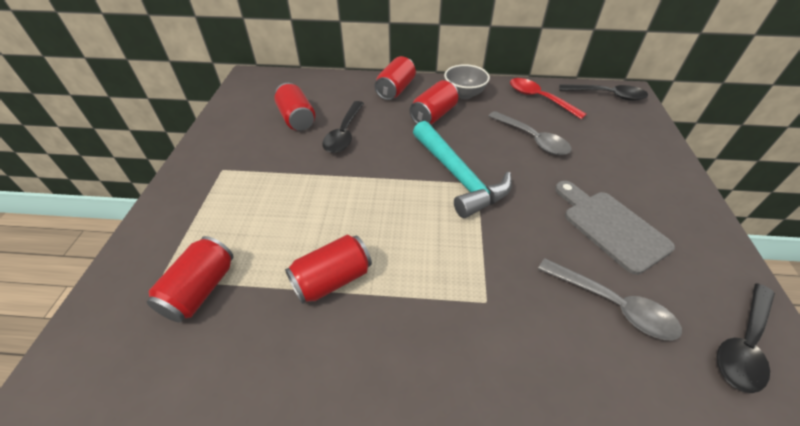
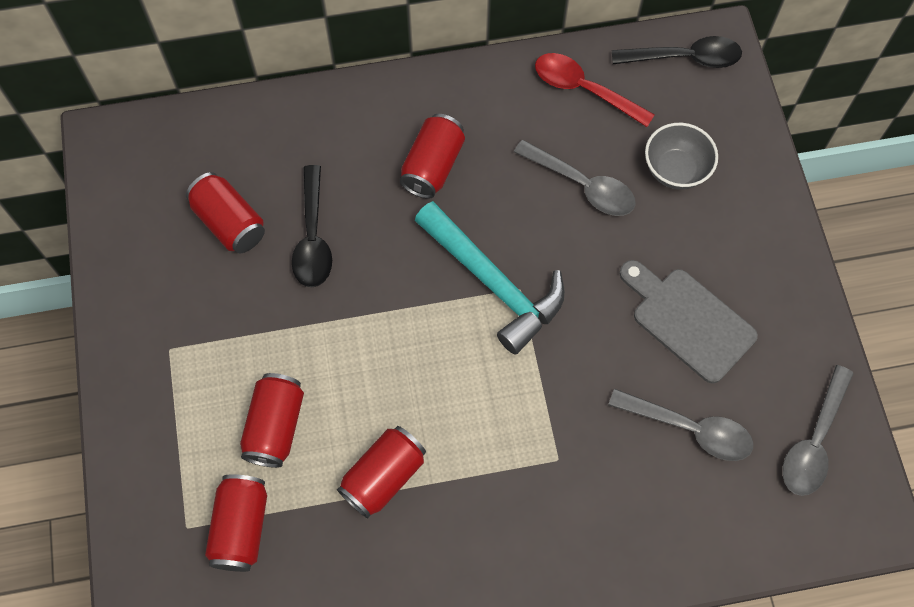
camera: 15 degrees left, 20 degrees up
(395, 90) = (359, 118): red can -> red can (275, 426)
(464, 94) = (468, 105): grey bowl -> grey bowl (675, 170)
(743, 344) = (814, 441): black spoon -> grey spoon

